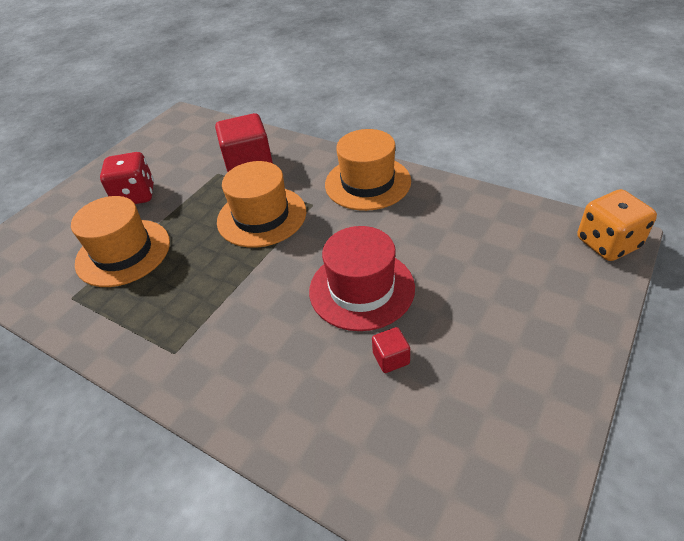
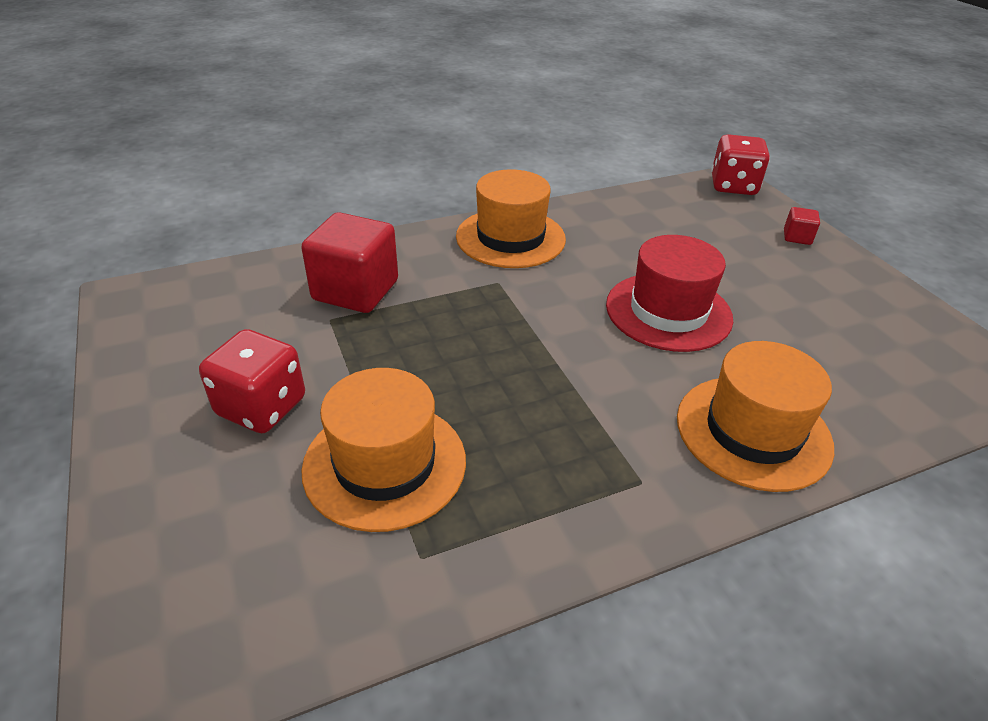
camera: 60 degrees left, 5 degrees down
(261, 216) = (472, 322): orange hat -> orange hat (753, 431)
(391, 358) = (775, 336): red cube -> red cube (797, 237)
(607, 243) = (733, 186): orange dice -> red dice

